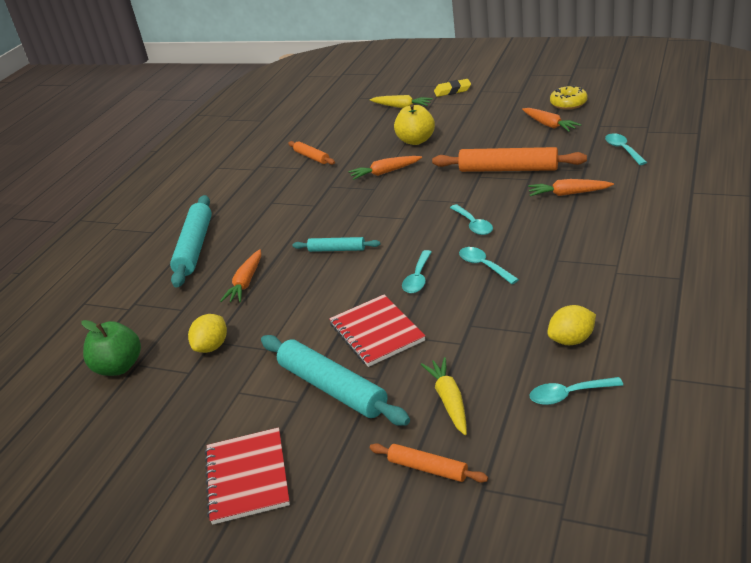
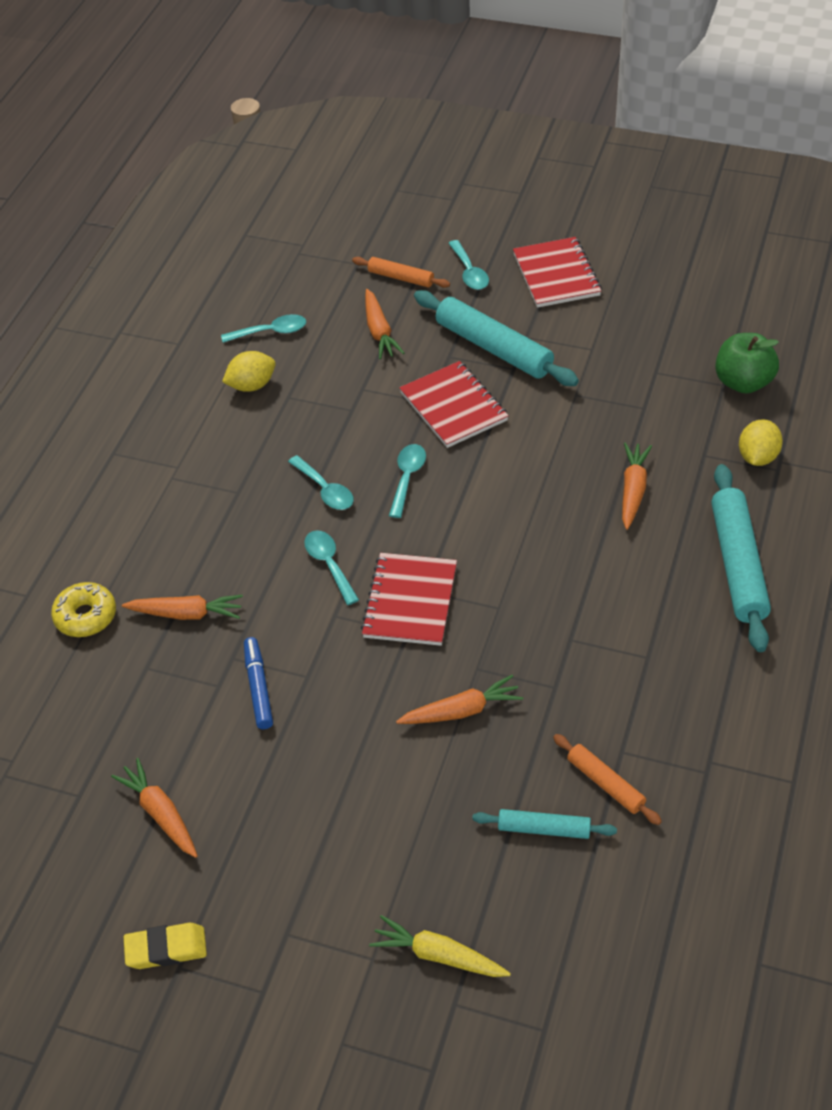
camera: 175 degrees right, 15 degrees up
(212, 346) = (641, 401): yellow lemon -> yellow lemon (757, 457)
(337, 249) = (518, 537): turquoise rolling pin -> turquoise rolling pin (543, 829)
(415, 212) = (410, 601): none -> red notebook
(416, 140) = (408, 805): yellow apple -> none
(449, 400) = (379, 331): yellow carrot -> orange carrot
(452, 90) = (323, 1009): yellow eraser -> yellow eraser (166, 949)
(508, 169) = (258, 687): orange rolling pin -> blue marker
(568, 103) = (103, 889): yellow donut -> yellow donut (86, 616)
(623, 149) = (70, 712): turquoise spoon -> turquoise spoon (469, 272)

